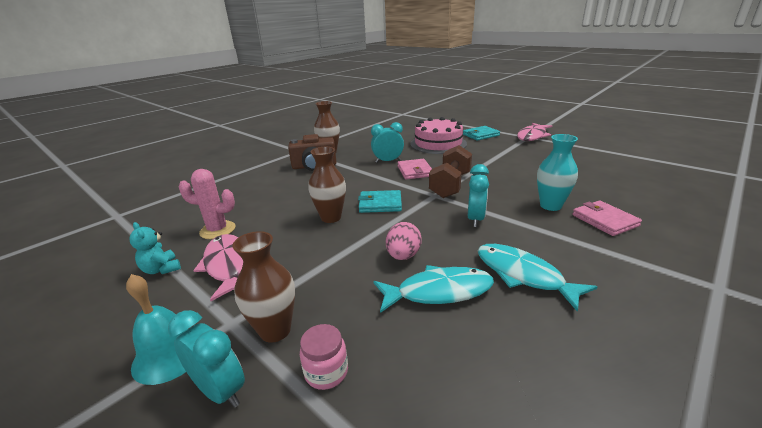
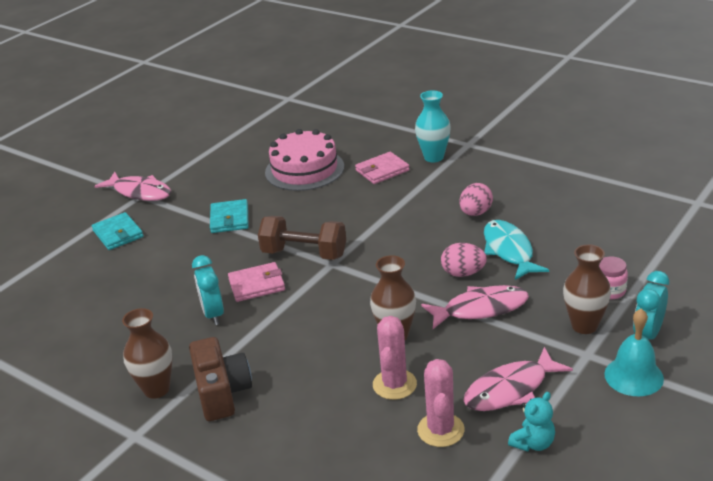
camera: 95 degrees left, 5 degrees up
(277, 215) = (394, 384): none -> pink cactus
(342, 261) = (480, 309): none -> pink fish
(380, 204) = (357, 302): turquoise wallet -> turquoise wallet (229, 219)
(438, 144) = (146, 272): pink cake -> pink cake (304, 169)
(475, 219) = (387, 235): turquoise clock -> none
(523, 275) = (475, 213): turquoise fish -> pink egg
(550, 206) = (355, 193): turquoise vase -> turquoise vase (434, 157)

